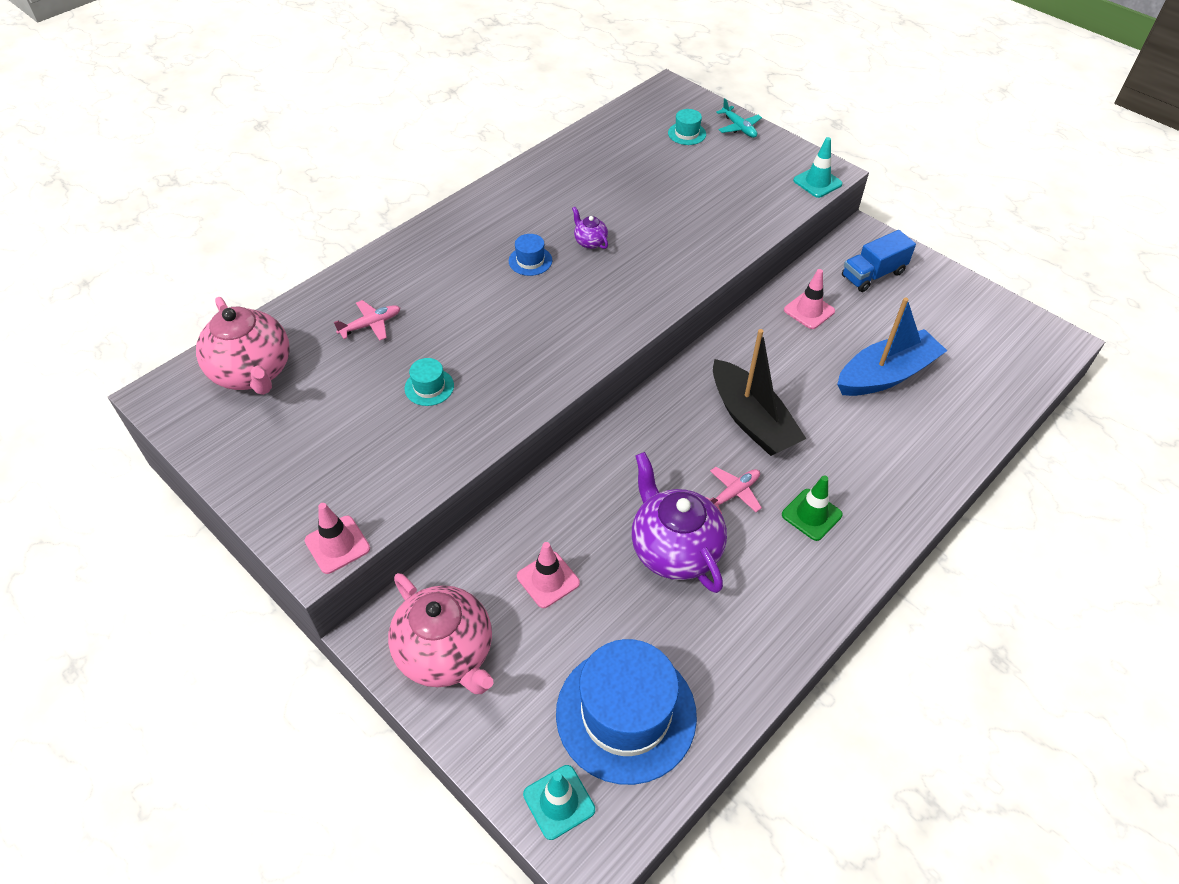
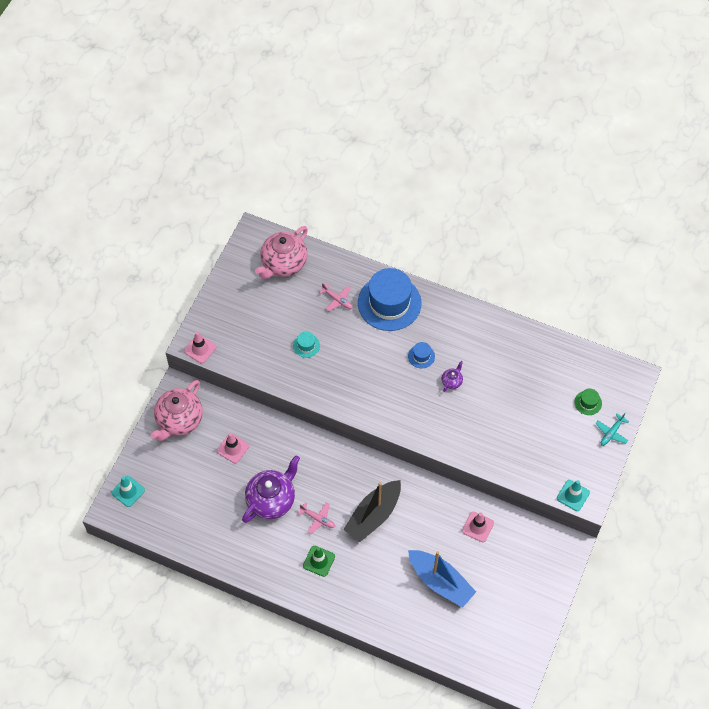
camera: 70 degrees right, 10 degrees up
(626, 714) = (176, 505): blue hat -> blue hat (389, 303)
(687, 133) = (588, 402): turquoise hat -> green hat
(873, 274) = (530, 559): blue truck -> none

